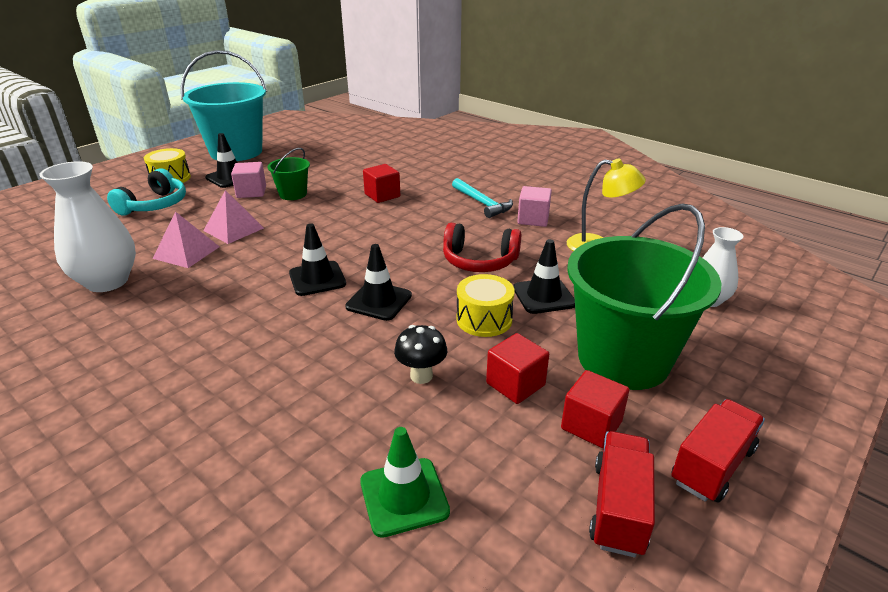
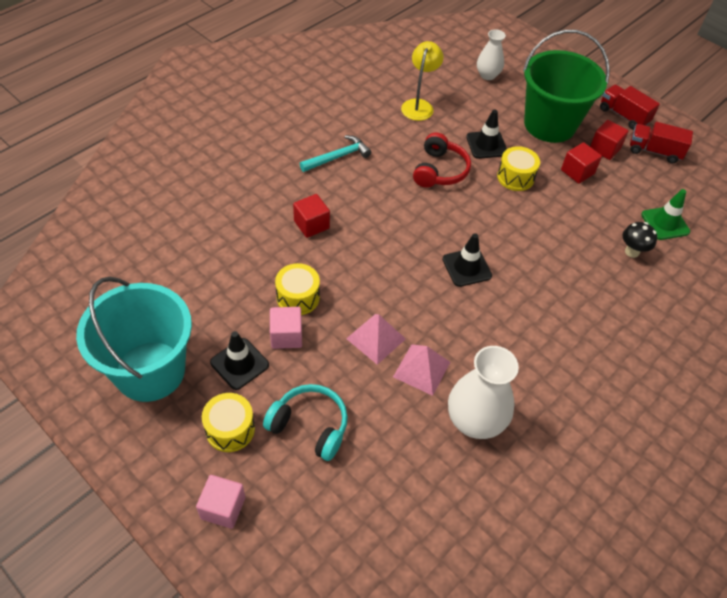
camera: 90 degrees left, 20 degrees up
(293, 194) = (298, 297): green bucket -> yellow drum
(379, 301) = (497, 230): black traffic cone -> none
(421, 376) = (575, 211): black mushroom -> black mushroom (632, 252)
(533, 219) = (372, 131): pink cube -> pink cube (223, 508)

